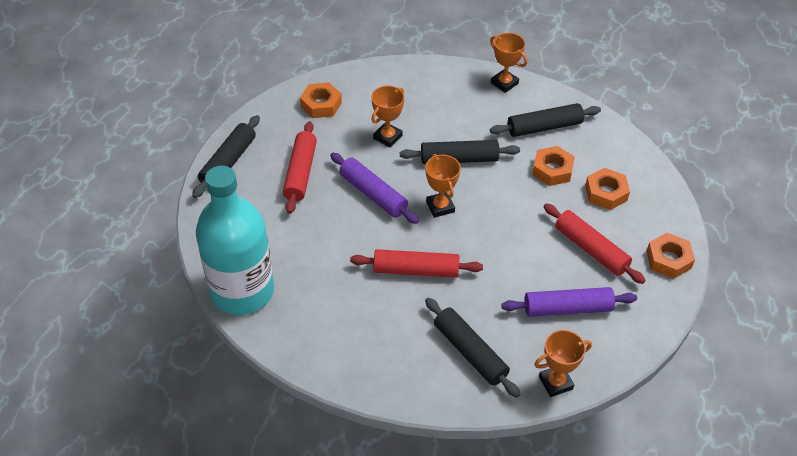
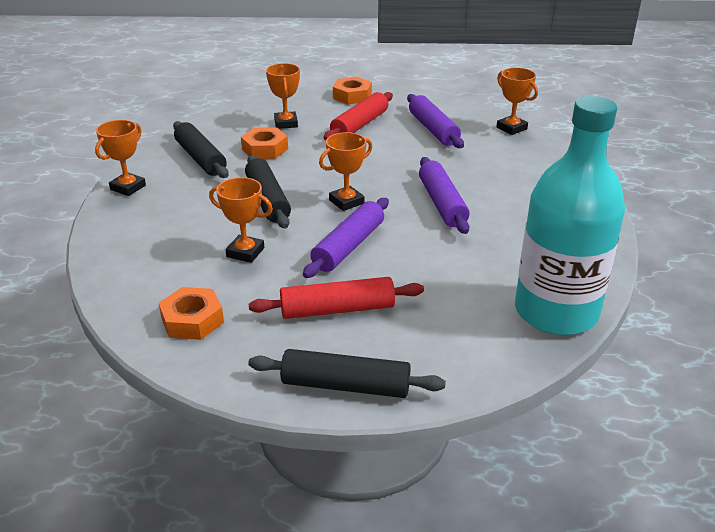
camera: 105 degrees left, 15 degrees down
(416, 270) = (442, 203): red rolling pin -> purple rolling pin
(470, 352) = (514, 165): black rolling pin -> none
(606, 193) = (286, 123): orange nut -> orange trophy

